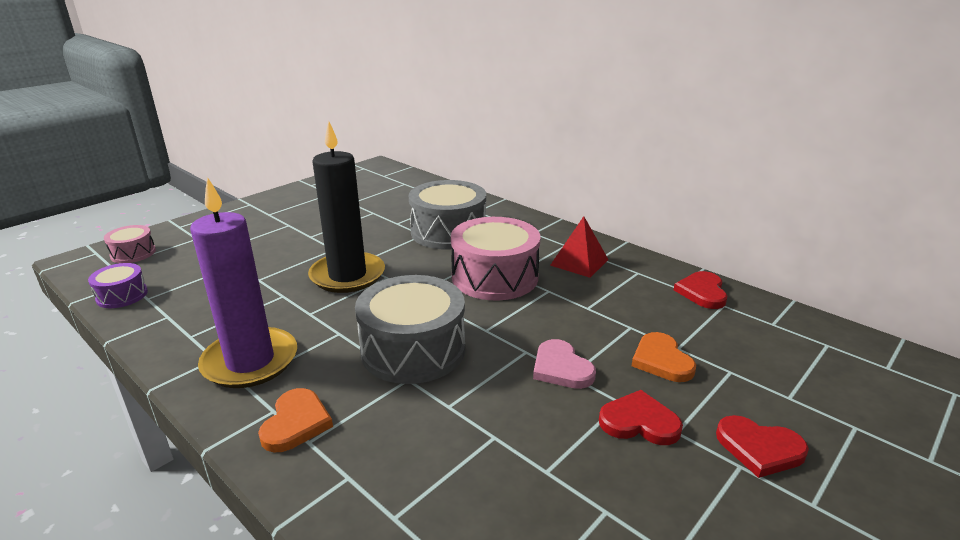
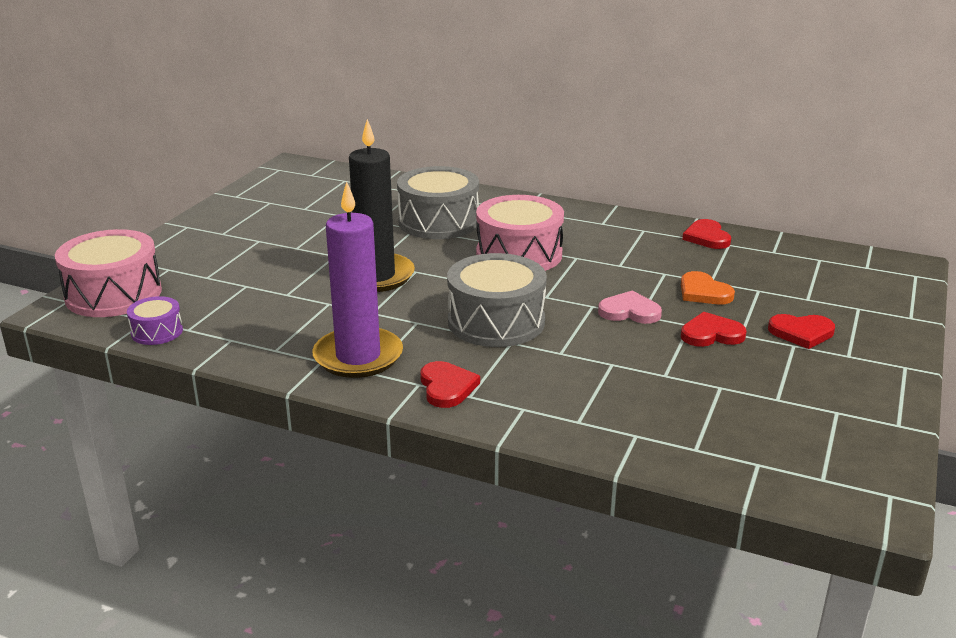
camera: 20 degrees left, 0 degrees up
(133, 253) = (113, 294): pink drum -> pink drum, size x1.98
(296, 423) = (447, 387): orange heart -> red heart
(561, 368) = (629, 311): pink heart -> pink heart turned 150 degrees clockwise
(579, 262) = (586, 230): red pyramid -> none

